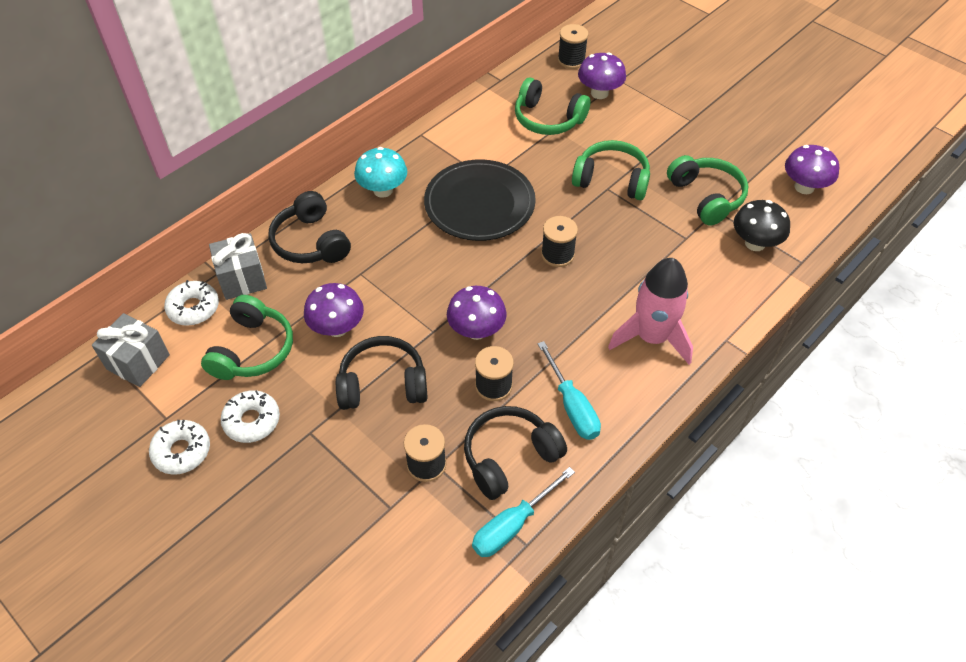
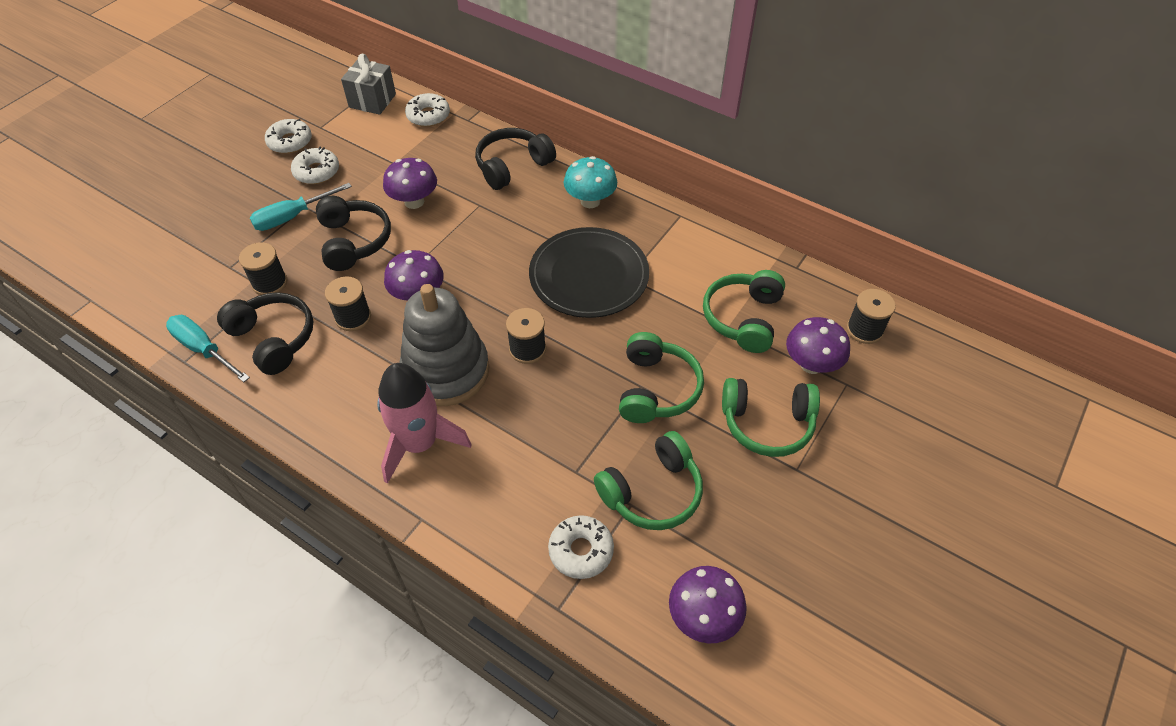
camera: 80 degrees right, 0 degrees up
(242, 279) = (462, 135): grey gift -> none
(252, 350) = (387, 157): green headphones -> green headphones (767, 424)
(572, 406) = (329, 380): turquoise screwdriver -> turquoise screwdriver (292, 217)
(573, 314) = (446, 371): none -> grey stacking toy
(755, 243) = (581, 550): black mushroom -> white donut

